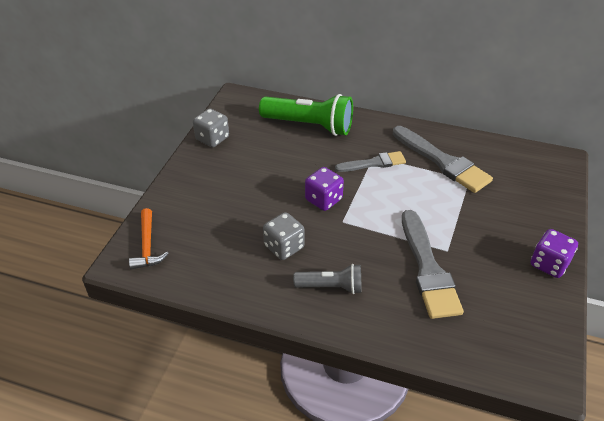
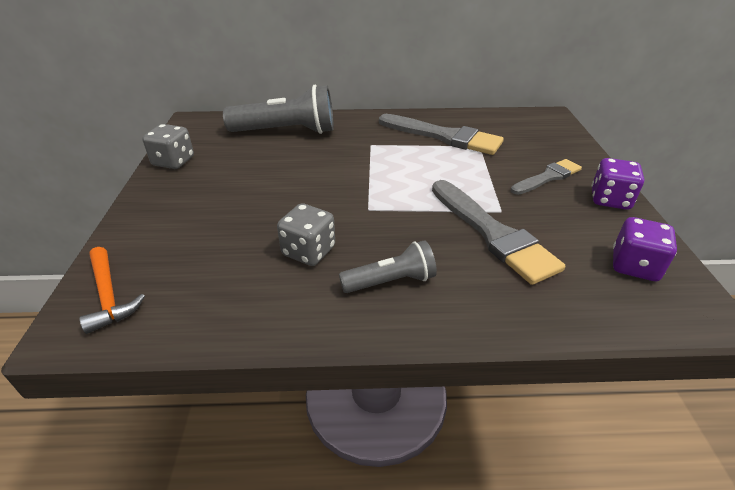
camera: 20 degrees left, 5 degrees down
(309, 125) = (287, 131): green flashlight -> grey flashlight
(323, 199) = (335, 193): purple dice -> purple dice (634, 266)
(374, 163) = (374, 150): grey brush -> grey brush (547, 177)

